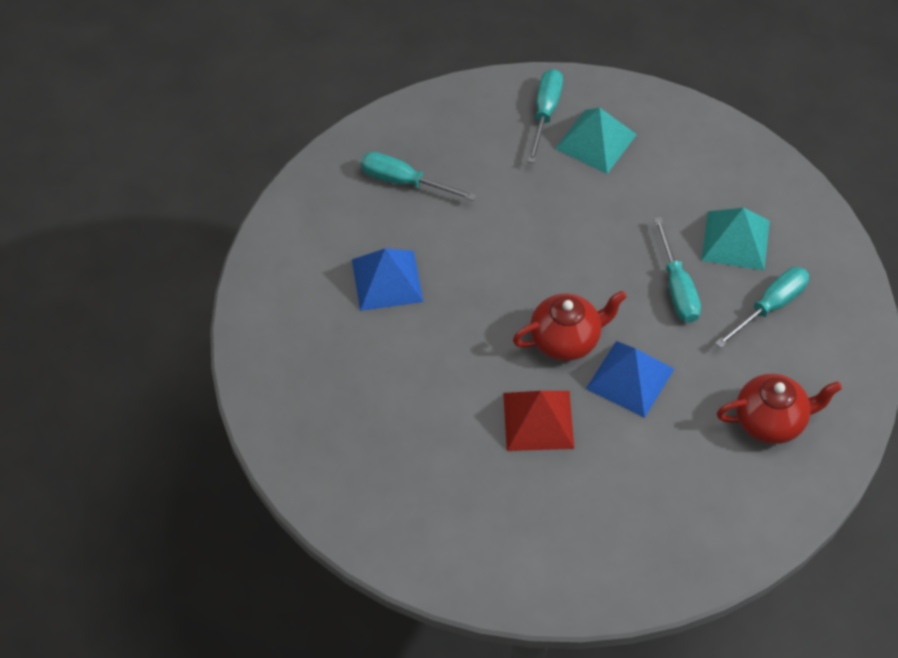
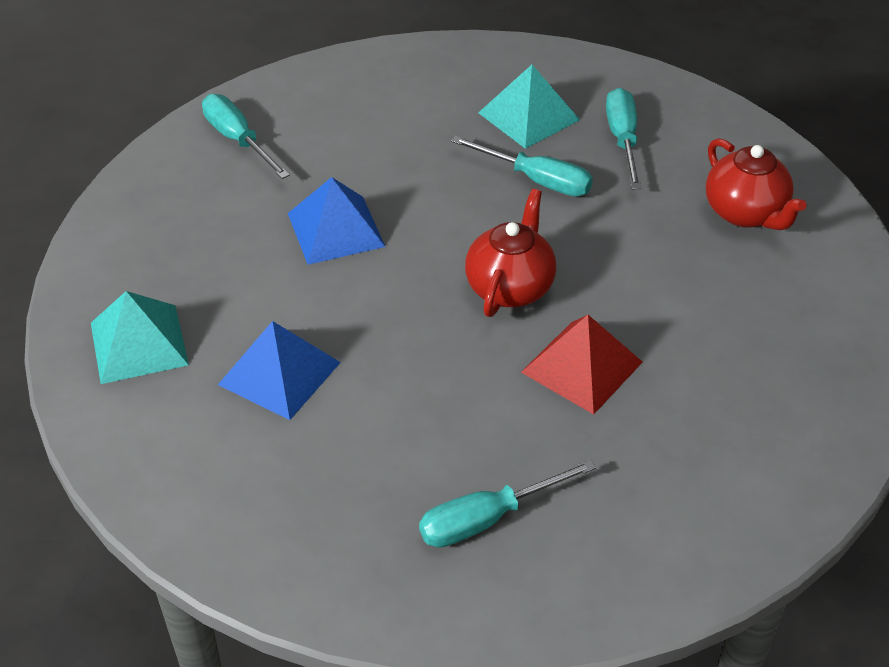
camera: 50 degrees left, 10 degrees down
(404, 182) = (179, 283): turquoise screwdriver -> turquoise screwdriver (487, 519)
(596, 141) = (313, 129): turquoise pyramid -> turquoise pyramid (139, 343)
(630, 378) = (602, 272): blue pyramid -> blue pyramid (335, 229)
(771, 421) = (746, 213): red teapot -> red teapot turned 120 degrees clockwise

